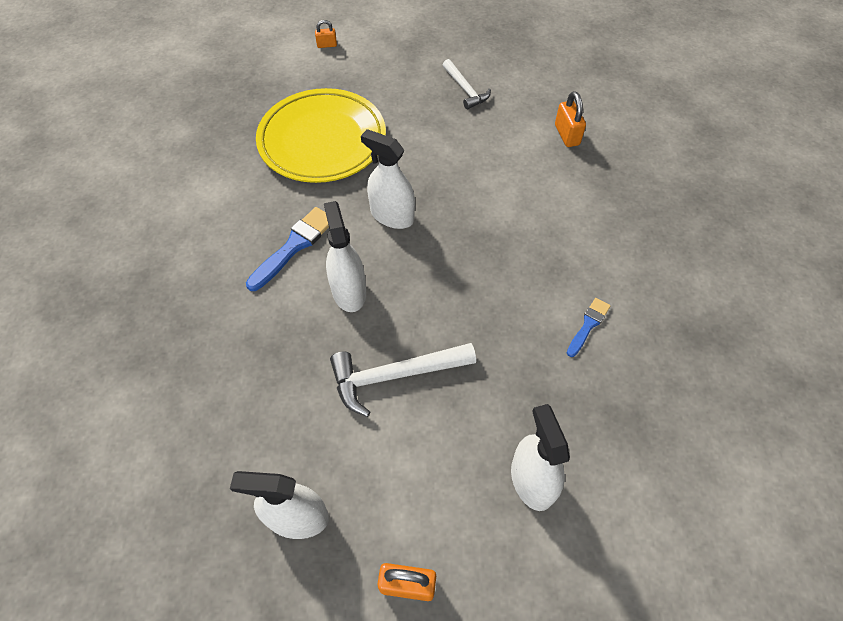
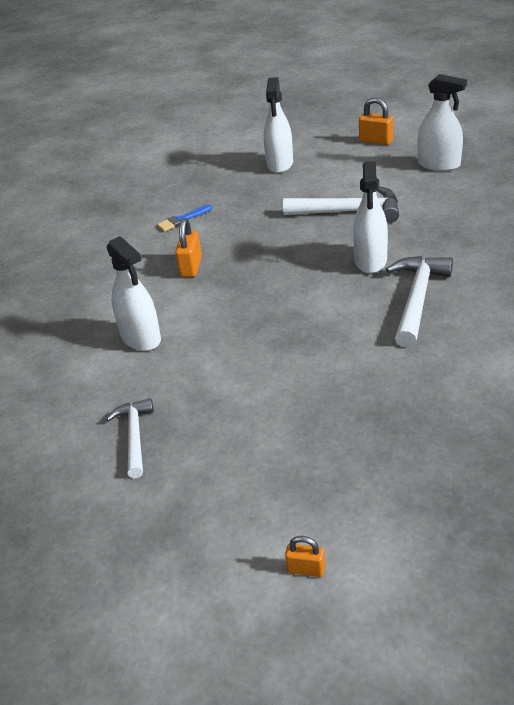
camera: 155 degrees left, 20 degrees down
(294, 246) = (417, 299): blue brush -> white hammer
(322, 140) = (359, 401): yellow plate -> none
(392, 215) = (305, 310): white spray bottle -> white spray bottle (141, 338)
(567, 135) = (63, 356): orange padlock -> orange padlock (191, 267)

